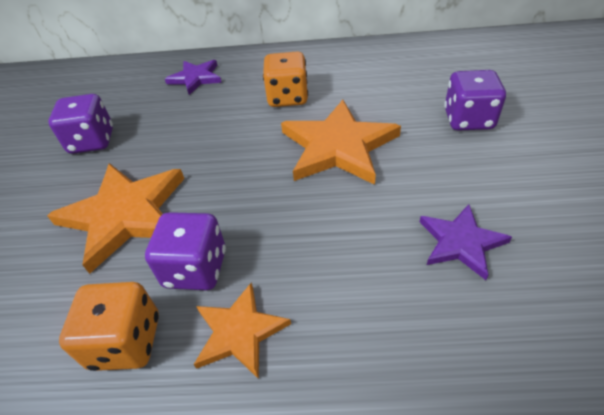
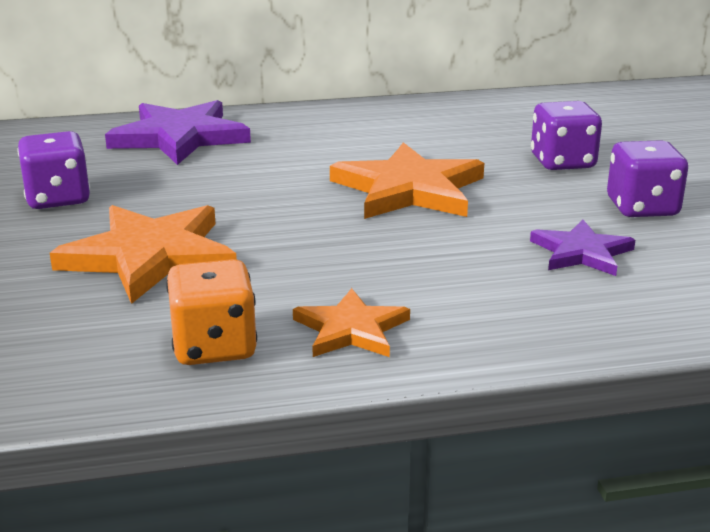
camera: 15 degrees left, 20 degrees down
(195, 78) = (179, 137): purple star -> purple star, size x1.73
(195, 268) = (272, 291): purple dice -> purple dice (642, 208)
(287, 97) = (322, 151): orange dice -> none

